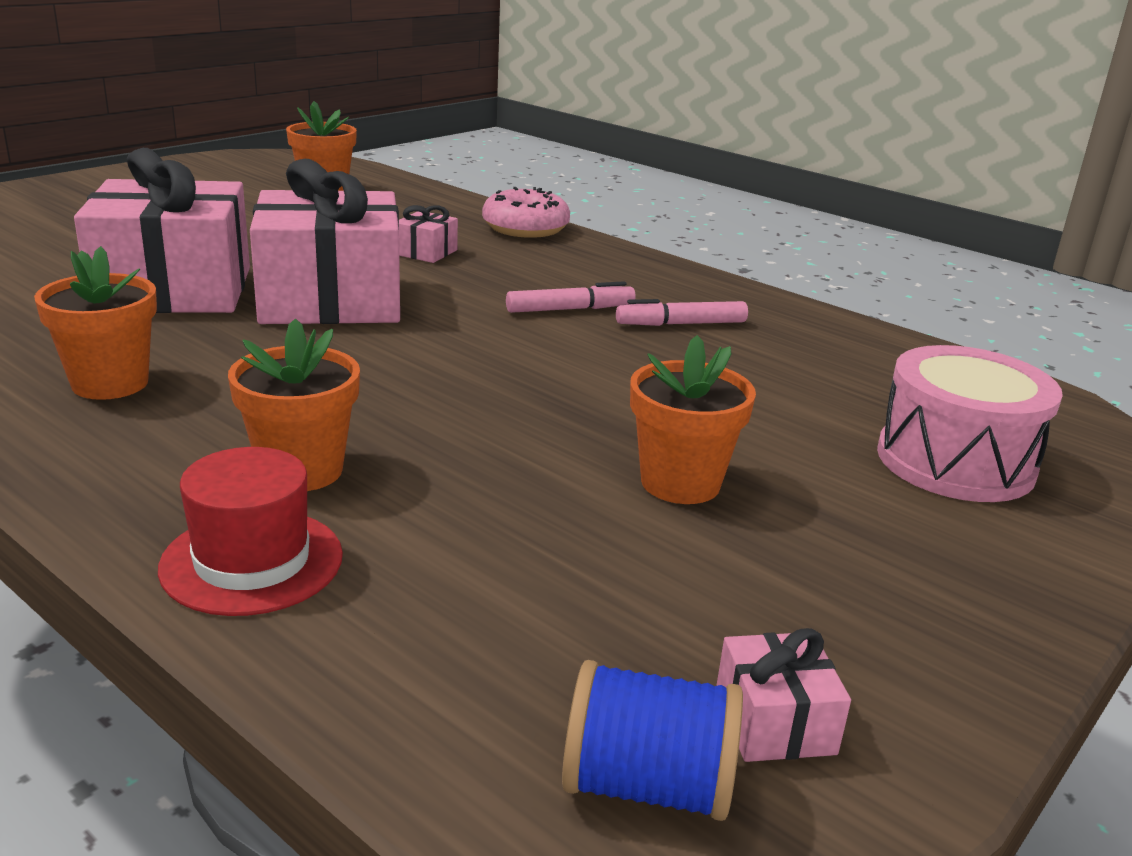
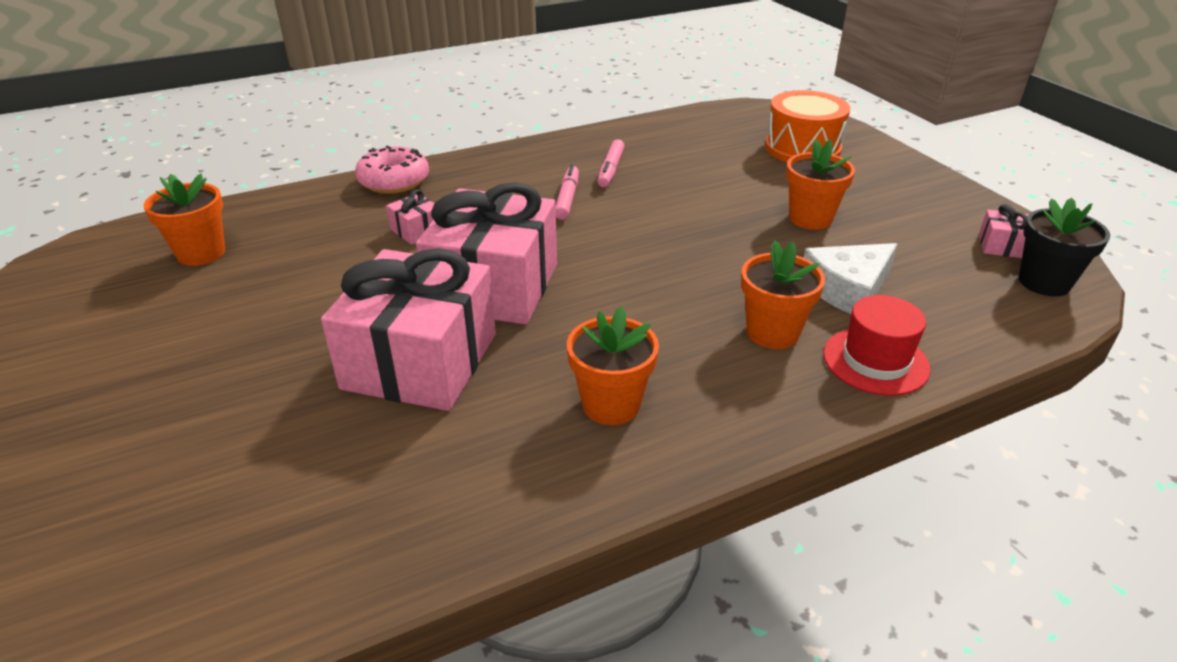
camera: 65 degrees left, 10 degrees up
(463, 528) = (847, 289): none -> white cheese
(647, 785) = (1044, 282): blue spool -> black flower pot
(955, 461) = (802, 148): pink drum -> orange drum

